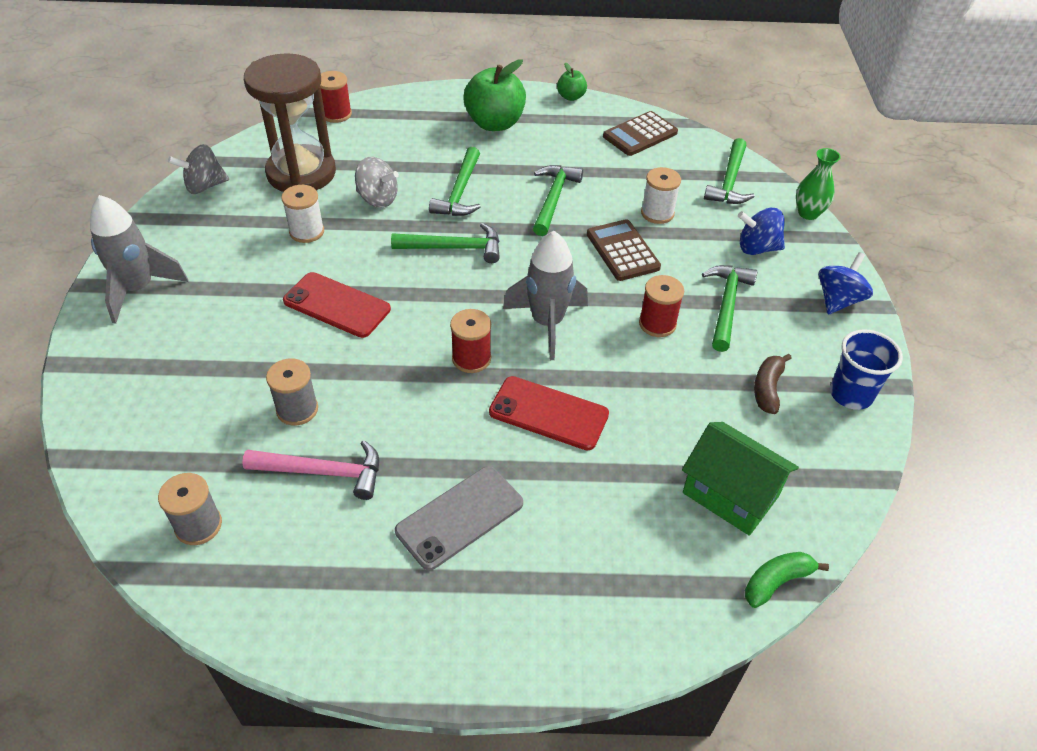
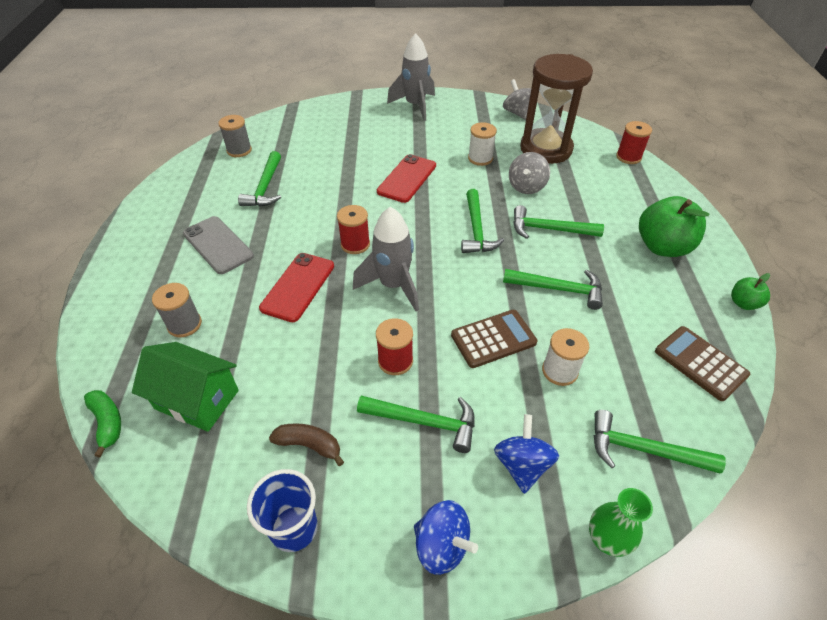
camera: 90 degrees right, 0 degrees up
(297, 409) = (315, 173): grey spool -> grey spool (184, 324)
(323, 472) = (265, 187): pink hammer -> green hammer
(730, 494) = (197, 399): green house -> green house turned 75 degrees clockwise

